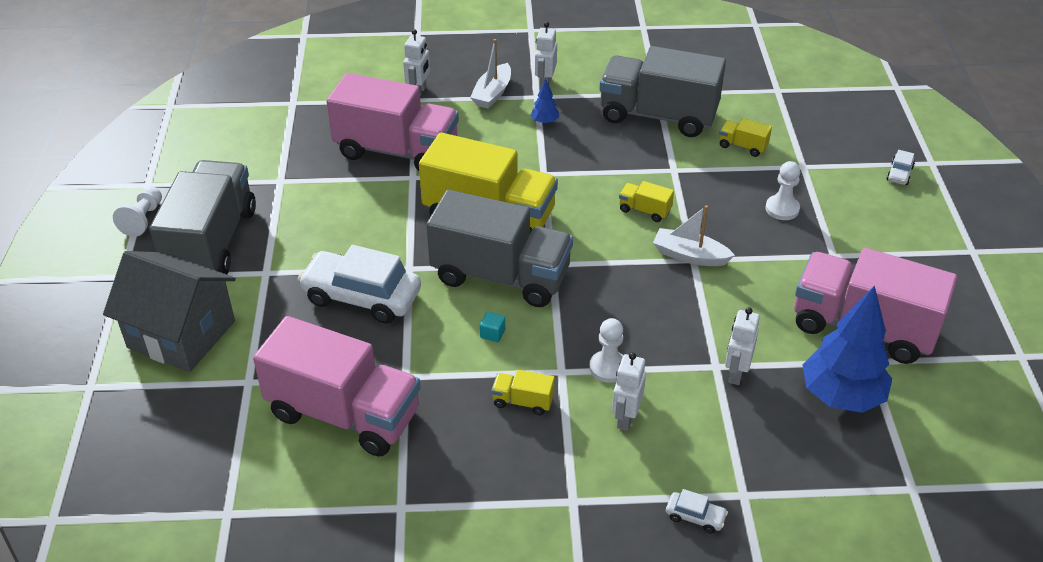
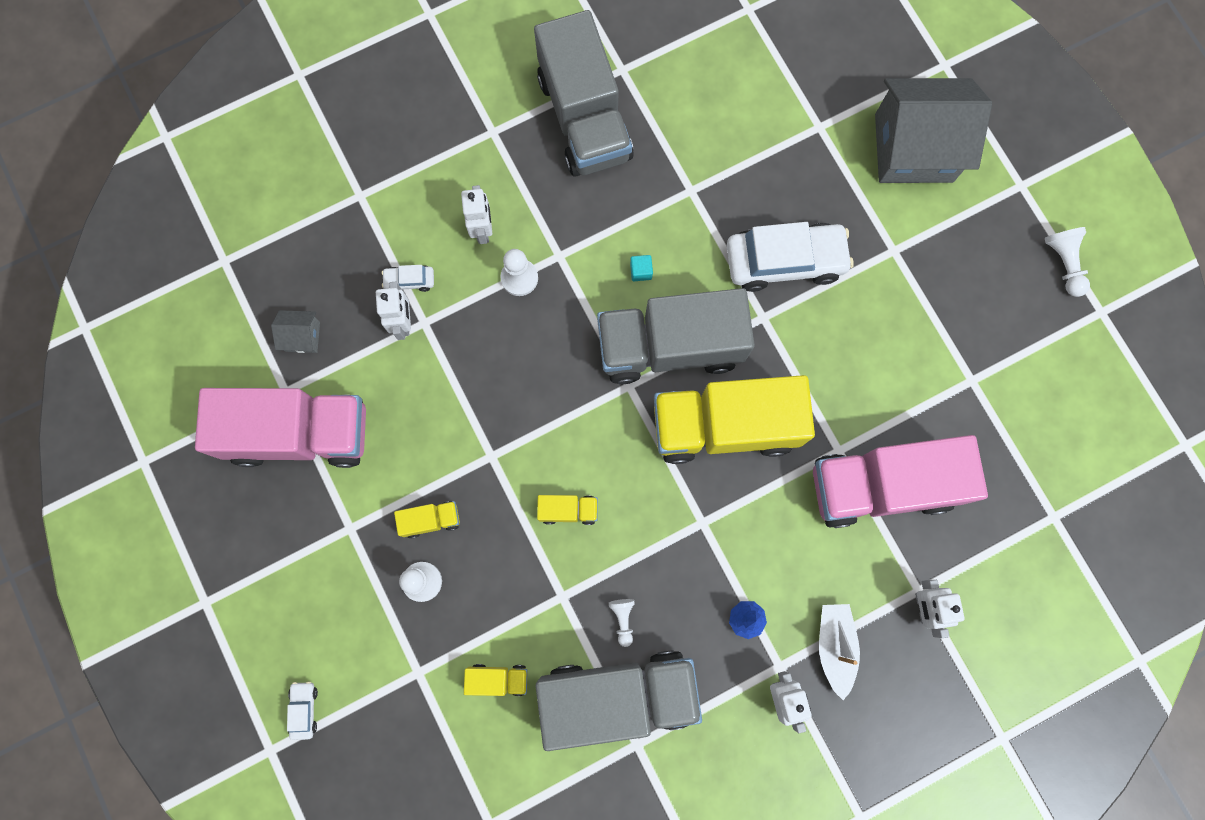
camera: 155 degrees right, 35 degrees up
(212, 242) = (973, 264): grey truck -> grey truck (584, 118)
(344, 414) = (718, 131): pink truck -> none
(523, 401) = (577, 208): yellow truck -> yellow truck (431, 520)
(634, 146) = (623, 619): none -> white pawn
(689, 256) = (496, 460): white boat -> none
(695, 517) = (392, 159): white car -> white car (409, 281)
(841, 396) = (302, 336): blue tree -> grey house

